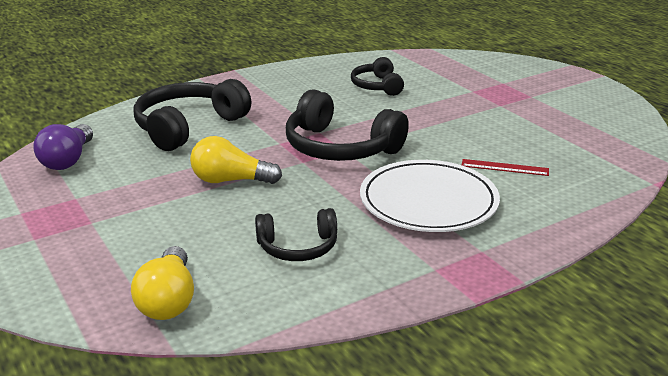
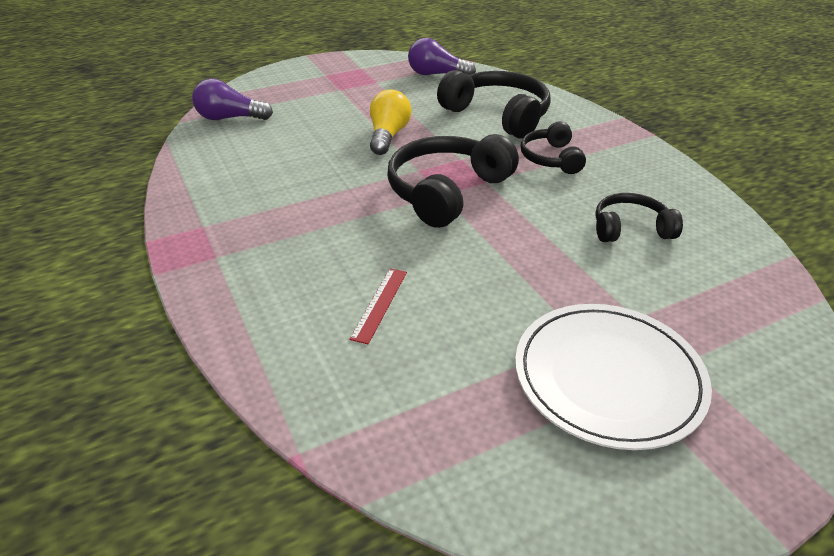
camera: 95 degrees right, 10 degrees up
(168, 300) = (230, 118): yellow light bulb -> purple light bulb
(298, 247) = (269, 163): black headphones -> black headphones (551, 158)
(428, 201) = (318, 236): white plate -> white plate (608, 377)

